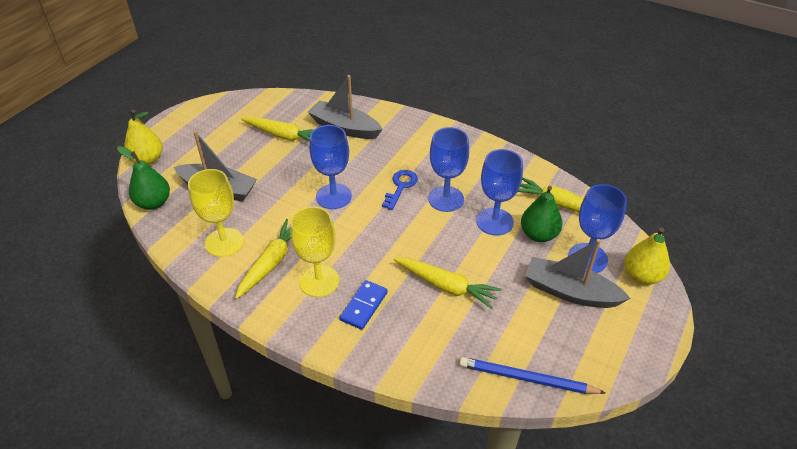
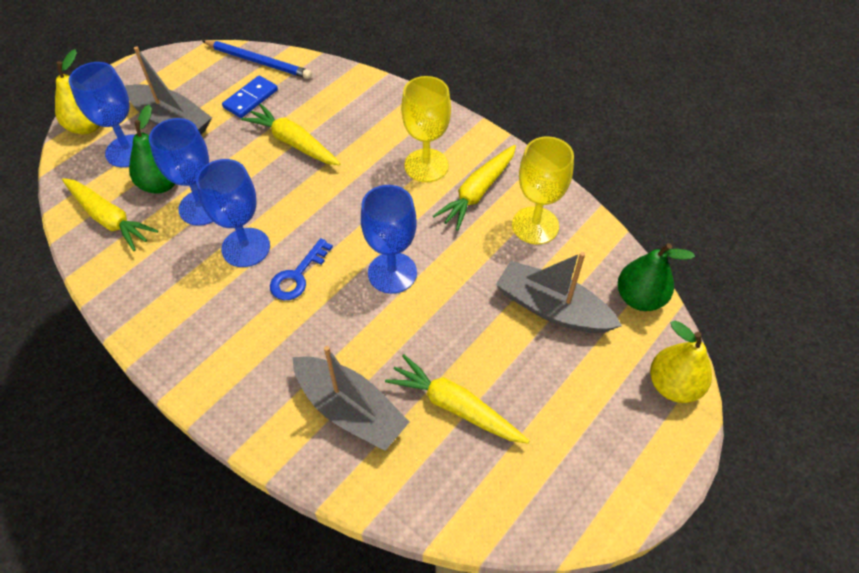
camera: 170 degrees left, 10 degrees up
(364, 306) = (384, 135): blue domino -> blue domino (250, 99)

